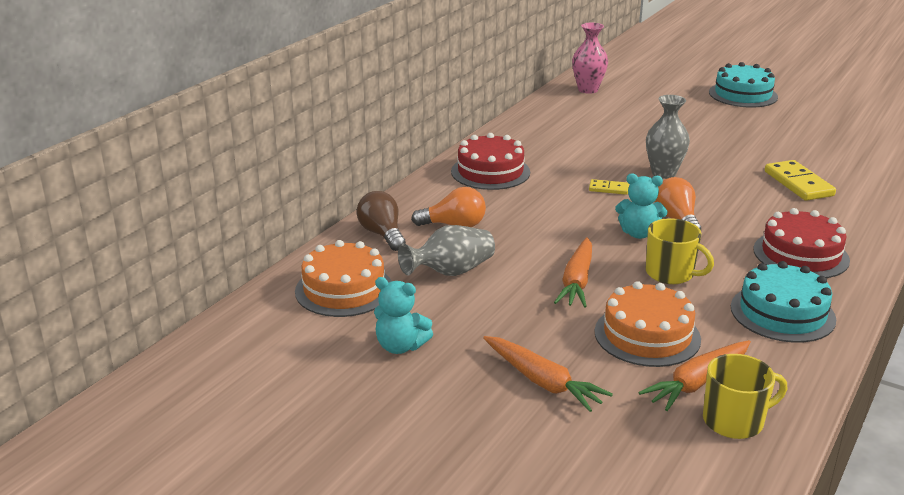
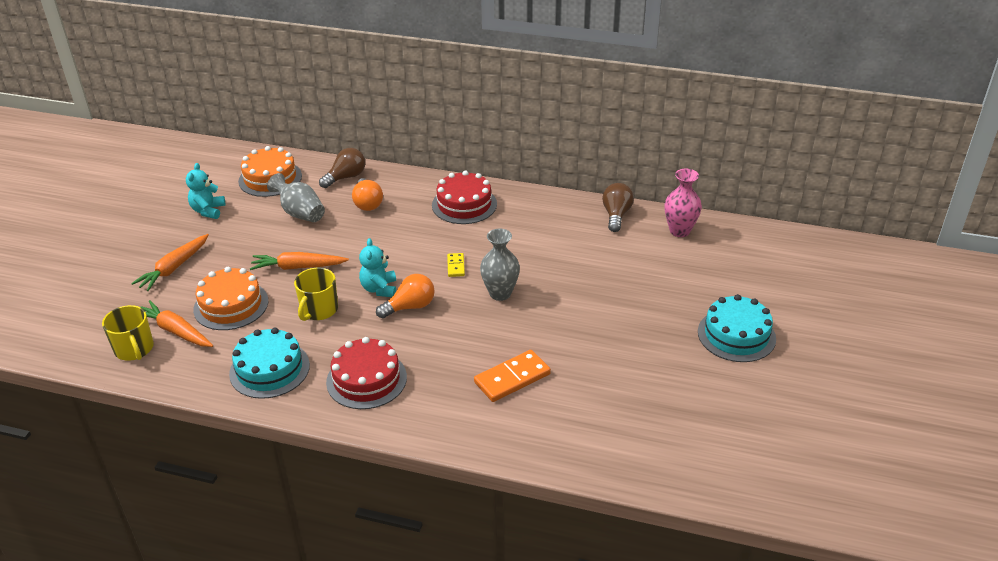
camera: 75 degrees right, 10 degrees up
(550, 108) = (616, 215): none -> brown light bulb
(798, 183) = (512, 378): yellow domino -> orange domino

